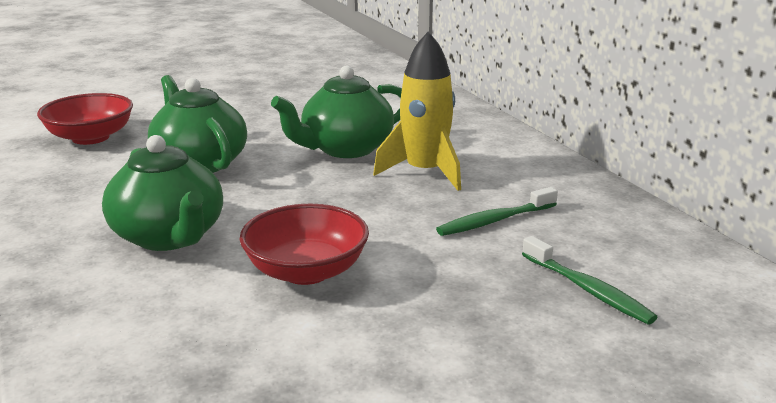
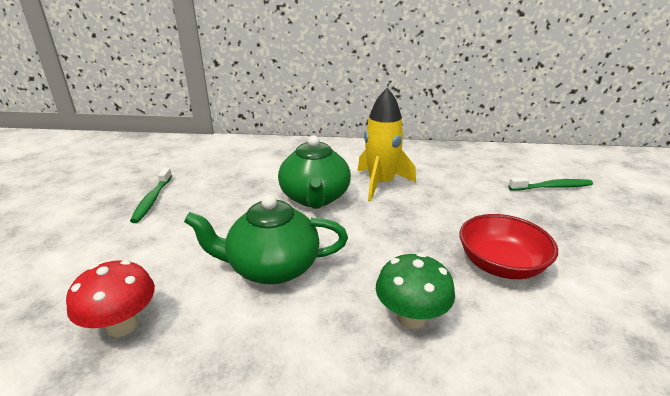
camera: 60 degrees left, 5 degrees up
(90, 138) = (122, 325): red bowl -> red mushroom
(169, 236) = (411, 317): green teapot -> green mushroom
(494, 221) = (463, 184): green toothbrush -> green toothbrush (152, 200)

